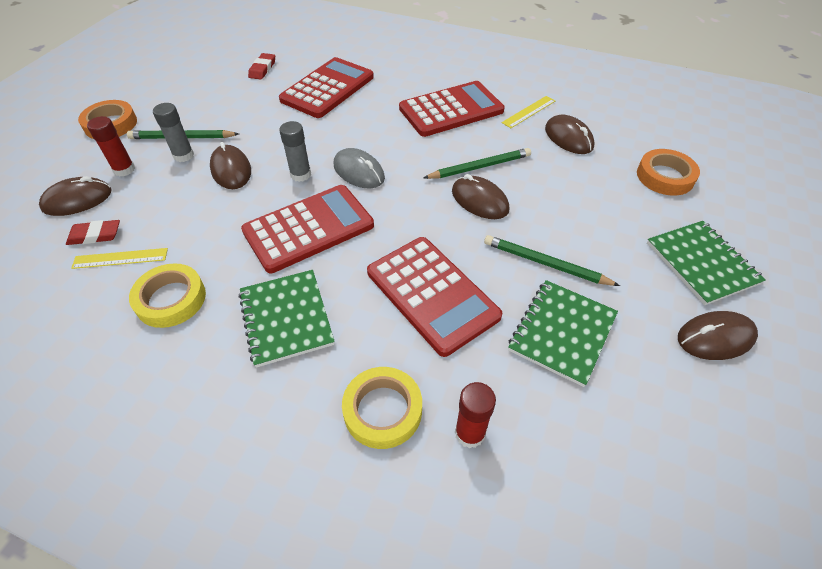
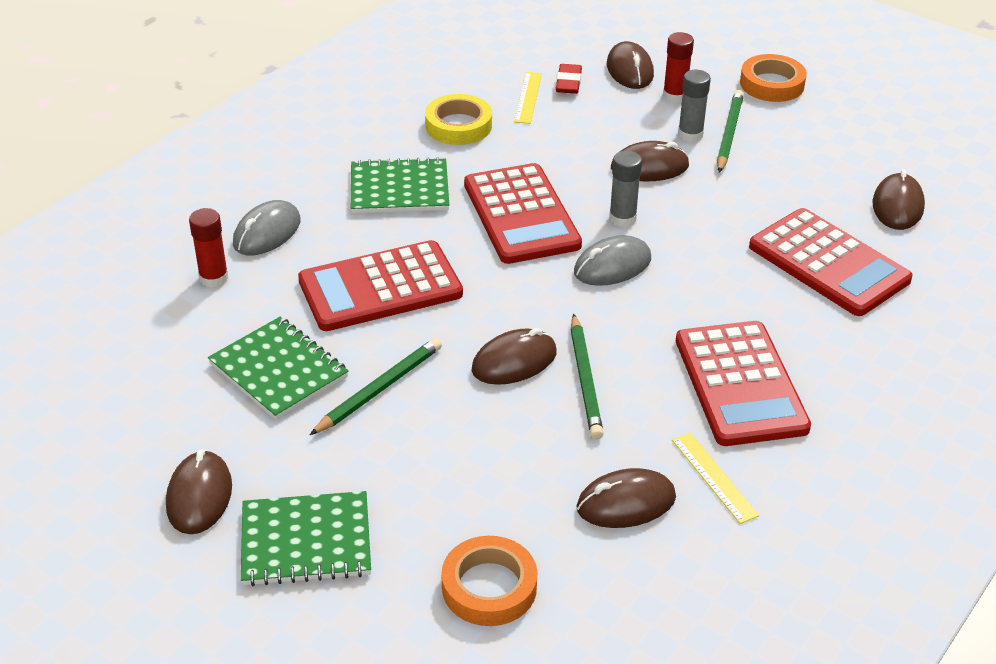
camera: 105 degrees right, 10 degrees down
(262, 69) = (897, 206): red eraser -> brown mouse
(383, 410) = (267, 232): yellow tape -> grey mouse

